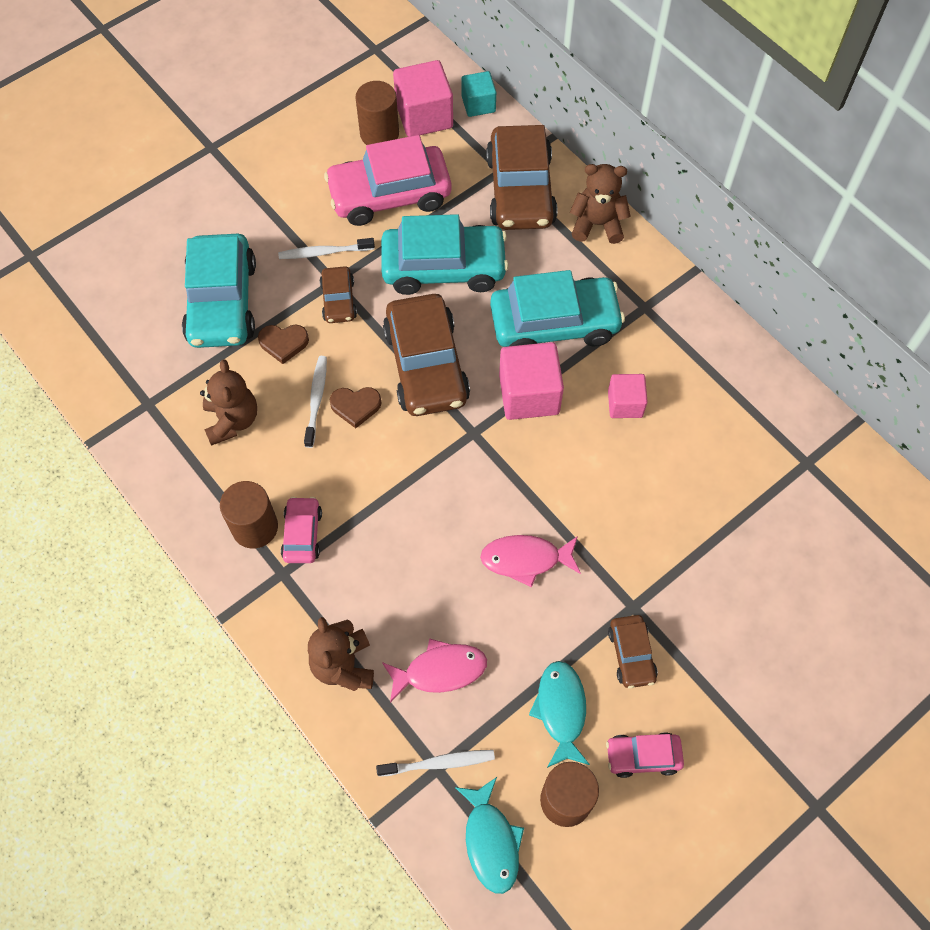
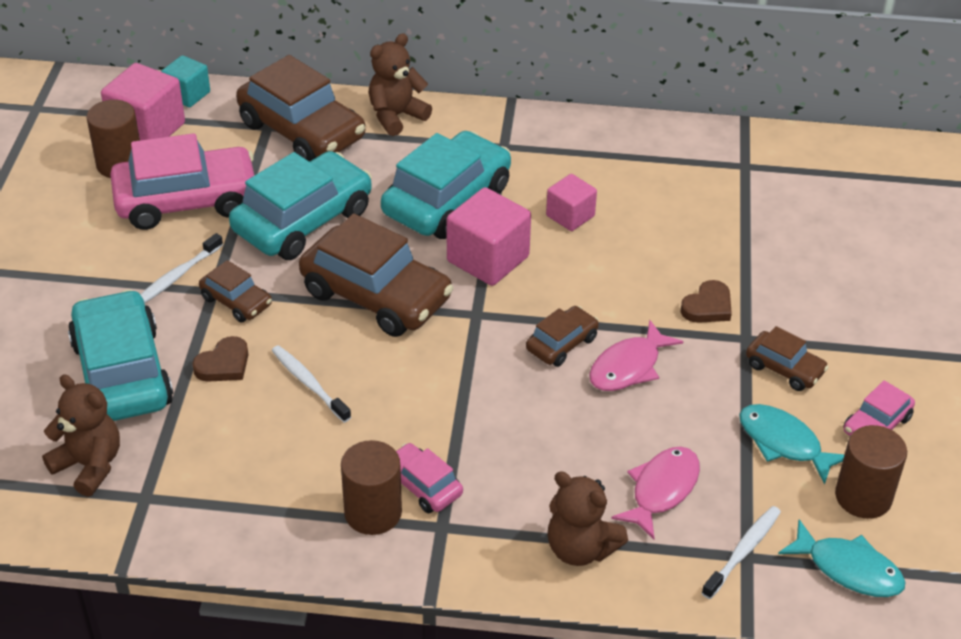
camera: 45 degrees left, 20 degrees down
(222, 302) = (122, 373): turquoise car -> turquoise car turned 150 degrees counterclockwise
(232, 420) = (248, 452): brown teddy bear -> brown teddy bear (89, 465)
(355, 406) = (351, 364): brown heart -> brown heart (708, 306)
(389, 195) = (187, 200): pink car -> pink car turned 135 degrees counterclockwise
(502, 503) = (561, 344): none -> brown car

